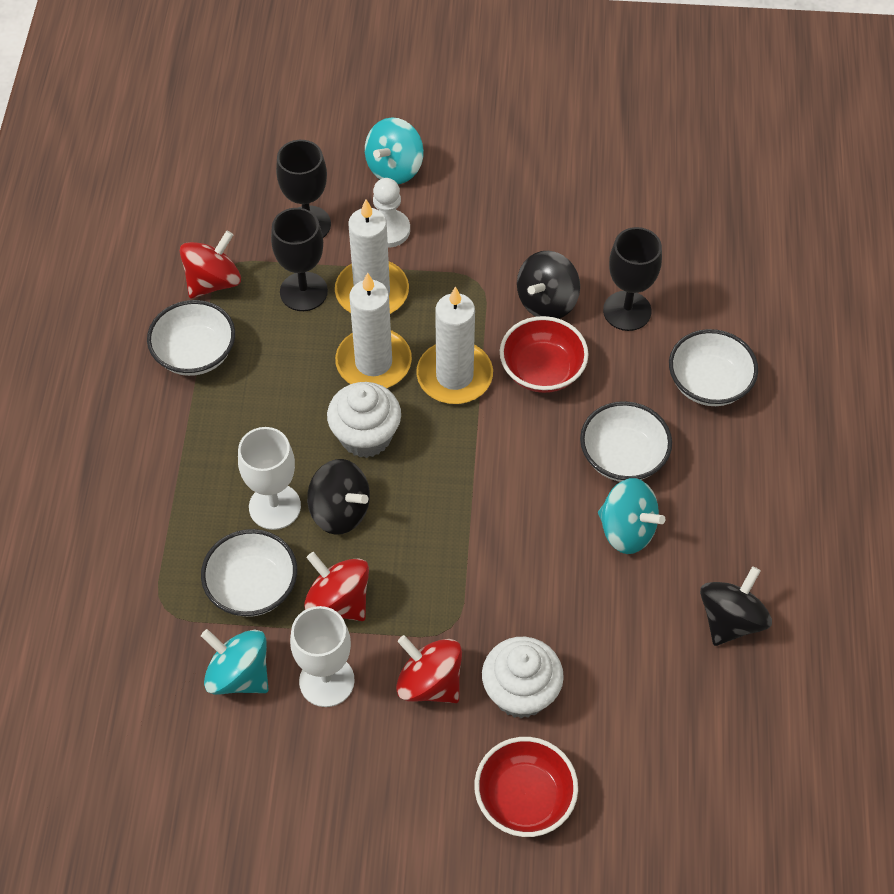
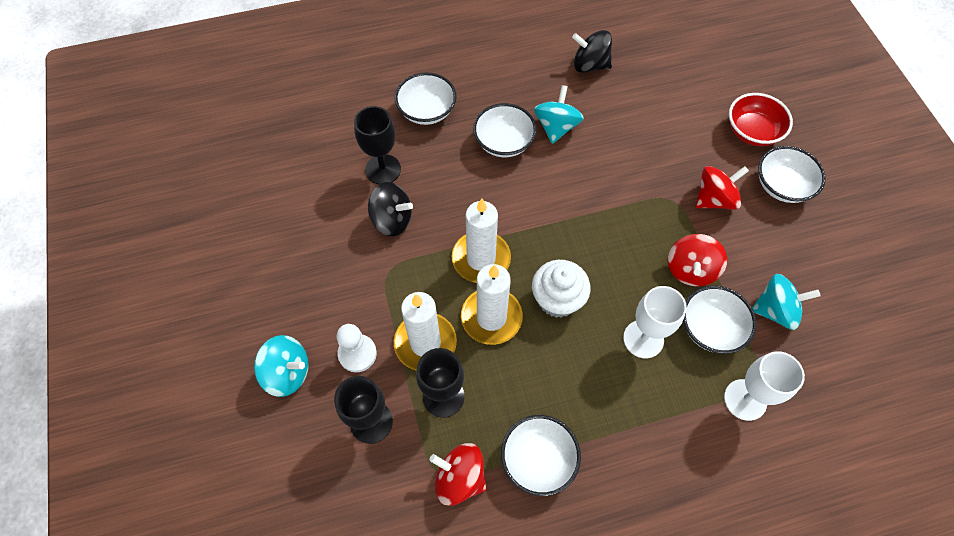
camera: 110 degrees left, 5 degrees up
(239, 675) = (775, 310): turquoise spinning top -> turquoise spinning top turned 105 degrees counterclockwise
(326, 681) = (747, 256): white goblet -> white goblet (745, 399)
(340, 511) = (625, 294): black spinning top -> none
(414, 788) = (782, 186): none -> white bowl
(429, 682) = (714, 199): red spinning top -> red spinning top turned 135 degrees counterclockwise
(520, 692) = (692, 151): white cupcake -> none
(542, 370) = (454, 206): red bowl -> none

